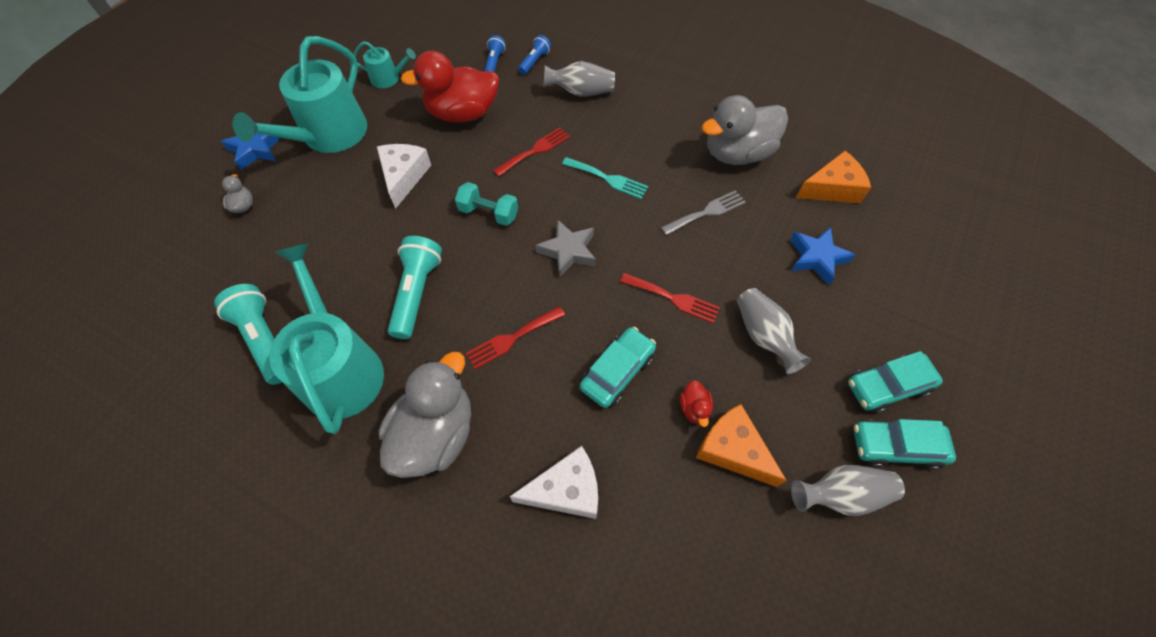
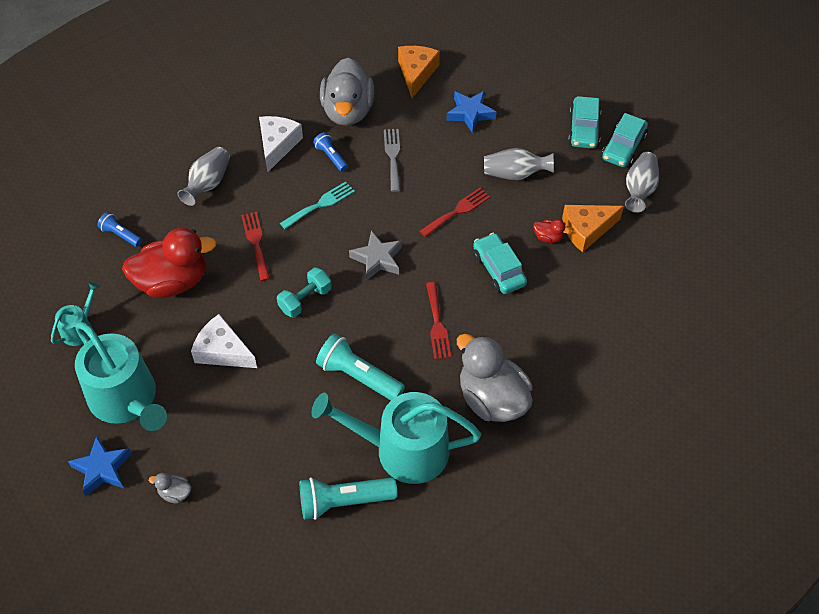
camera: 65 degrees left, 5 degrees down
(463, 113) = (173, 281): red duck -> red duck turned 120 degrees counterclockwise
(535, 61) = (142, 203): blue flashlight -> blue flashlight (331, 156)
(566, 490) = (571, 333): white cheese -> white cheese (277, 145)

